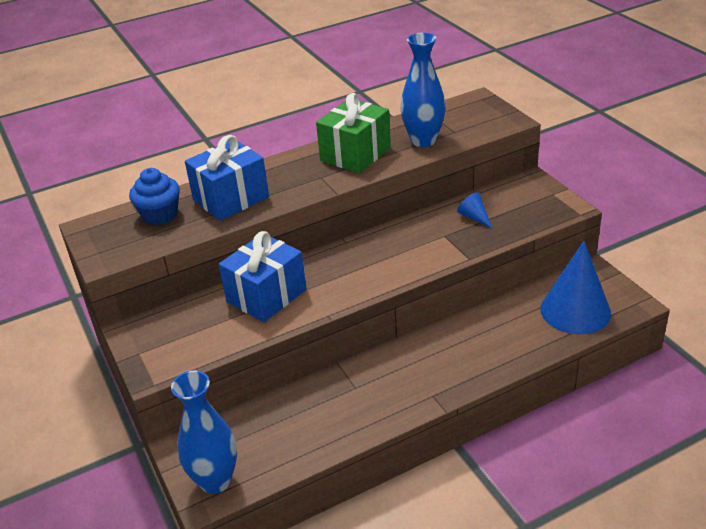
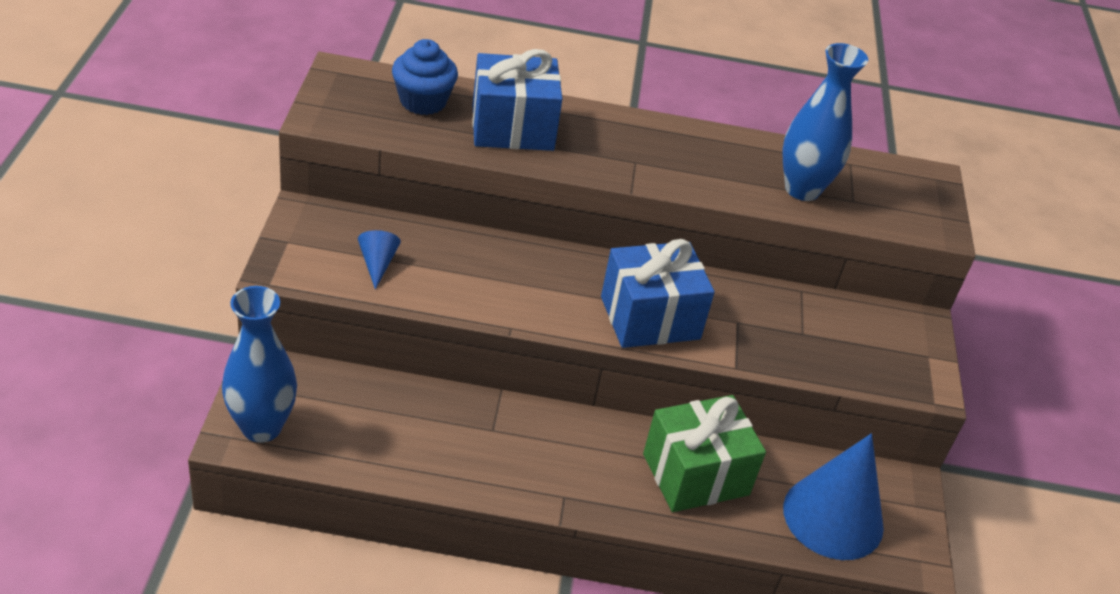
camera: 25 degrees right, 5 degrees up
(266, 295) = (471, 263): blue gift -> blue gift (650, 318)
(355, 154) = (704, 158): green gift -> green gift (696, 474)
(474, 217) = (797, 323): blue cone -> blue cone (377, 264)

